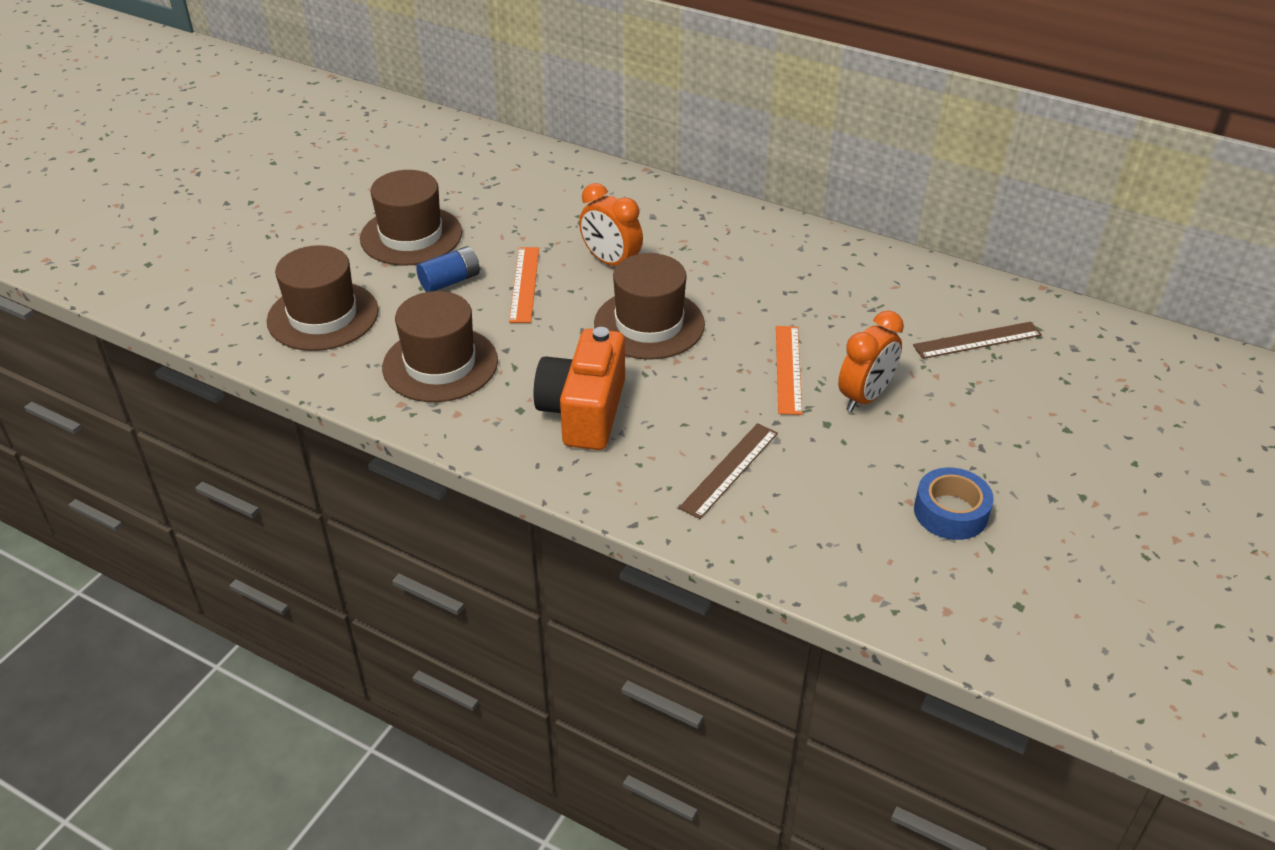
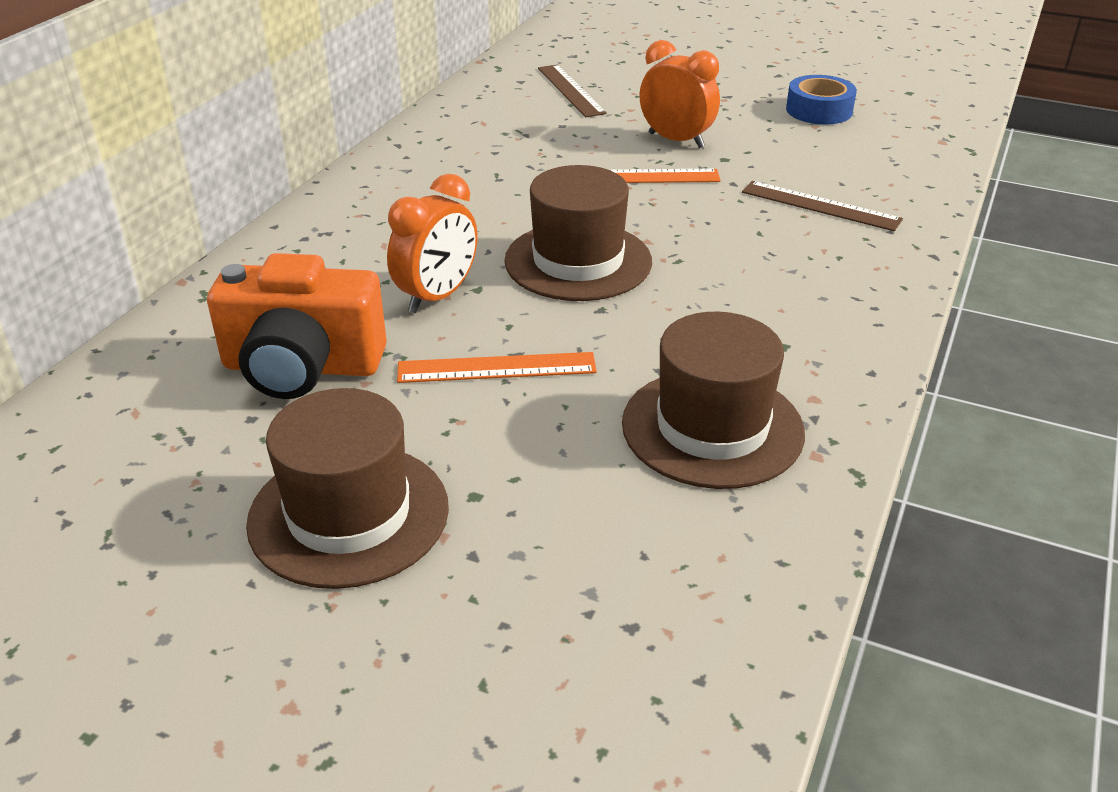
camera: 95 degrees left, 5 degrees down
(323, 316) = (617, 593): brown hat -> none
(450, 281) = (493, 446): blue battery -> none
(584, 411) = (766, 297): orange camera -> orange camera (302, 367)

